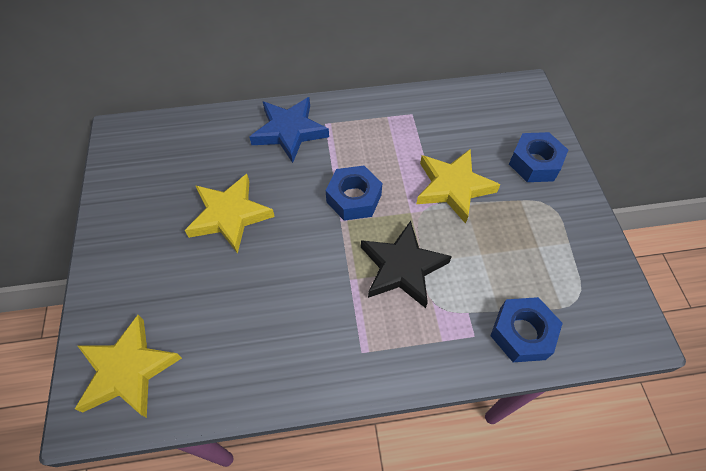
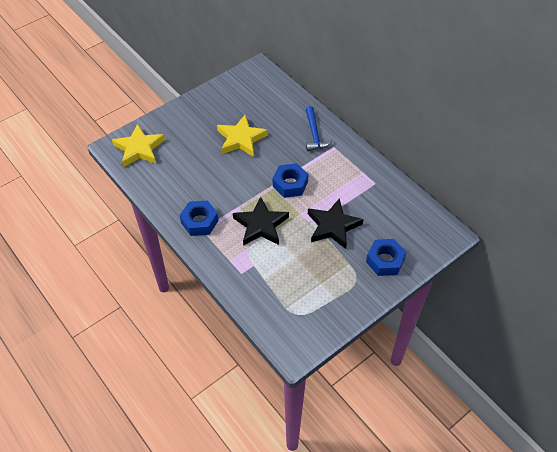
camera: 60 degrees right, 5 degrees down
(289, 131) = (314, 134): blue star -> blue hammer
(453, 187) = (333, 226): yellow star -> black star
(522, 333) = (257, 294): blue nut -> blue nut (199, 222)

